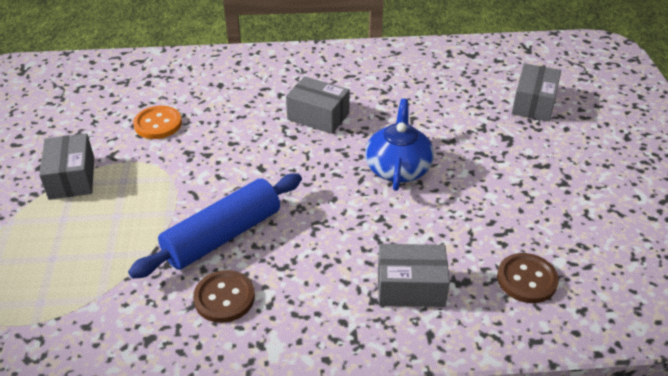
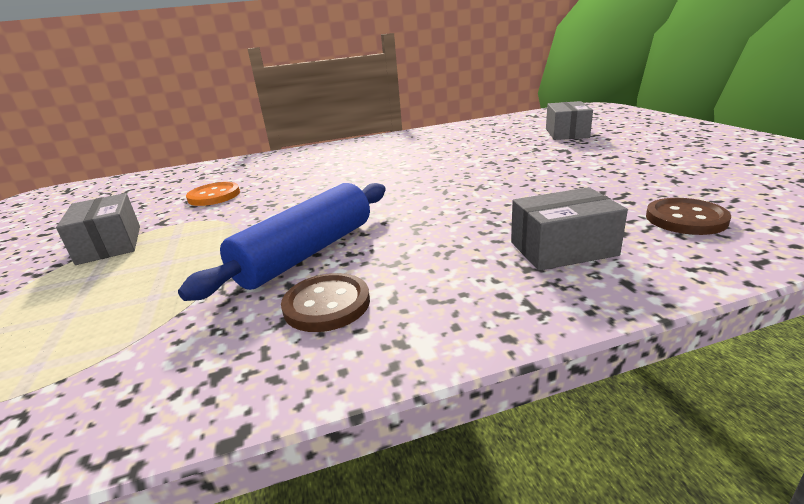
camera: 10 degrees left, 15 degrees down
(318, 116) = (378, 167): grey box -> none
(398, 168) = (477, 179): blue teapot -> none

